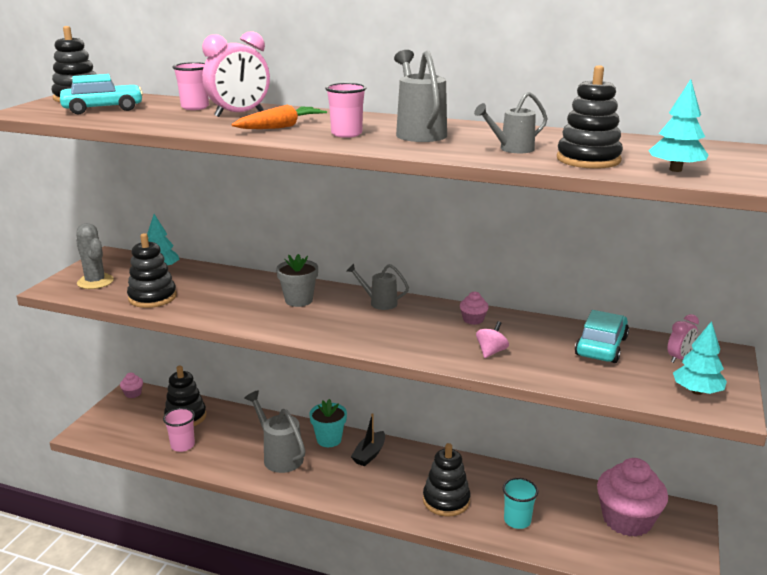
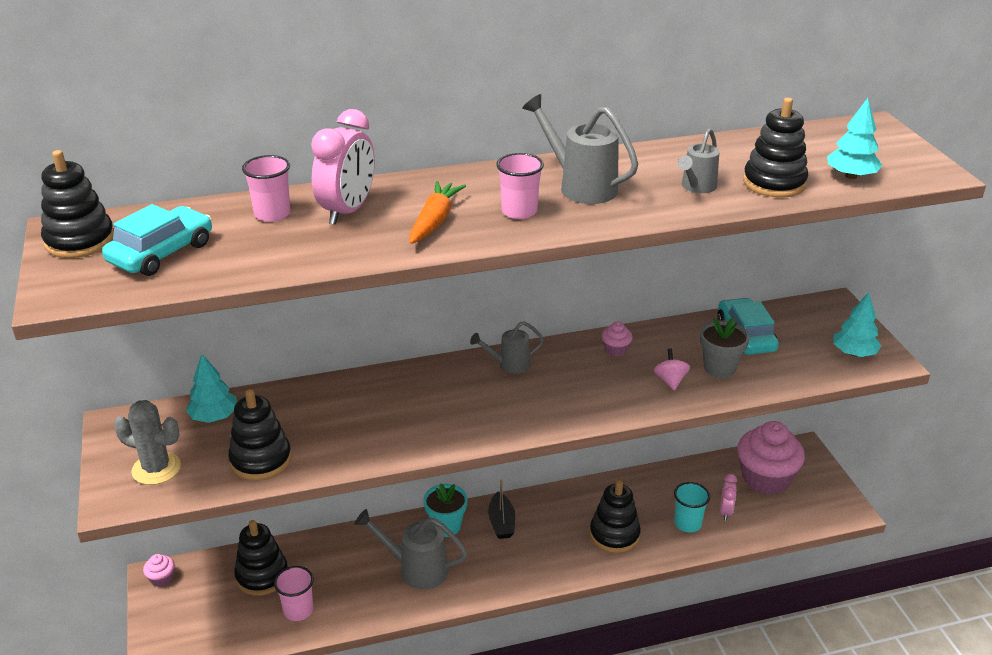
camera: 35 degrees left, 10 degrees up
(299, 300) = (427, 395): grey flower pot -> grey flower pot (719, 368)
(679, 358) = (810, 323): pink clock -> pink clock (726, 511)

